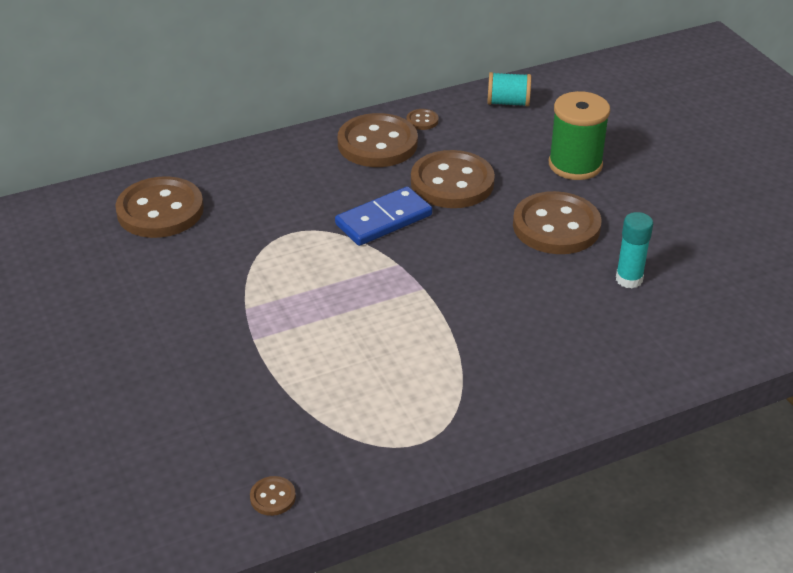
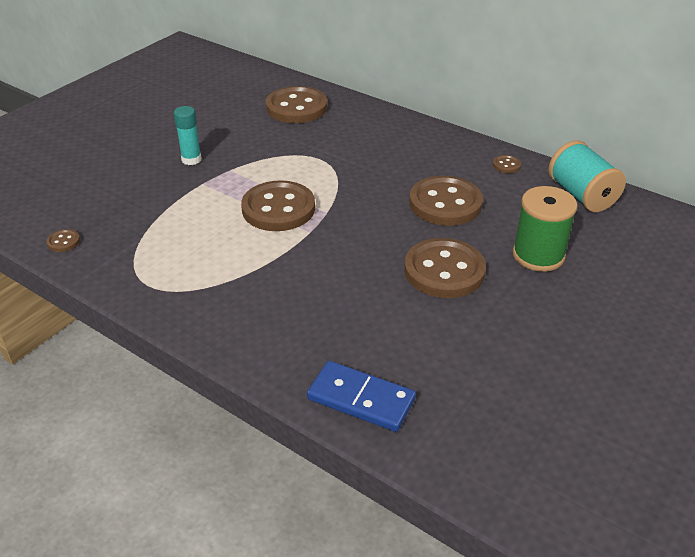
camera: 60 degrees right, 0 degrees up
(377, 144) = (455, 157): brown button -> brown button (278, 209)
(384, 220) = (369, 189): blue domino -> blue domino (361, 399)
(508, 103) = (581, 195): turquoise spool -> turquoise spool, size x1.57
(629, 279) = (413, 332): turquoise glue stick -> turquoise glue stick (191, 159)

